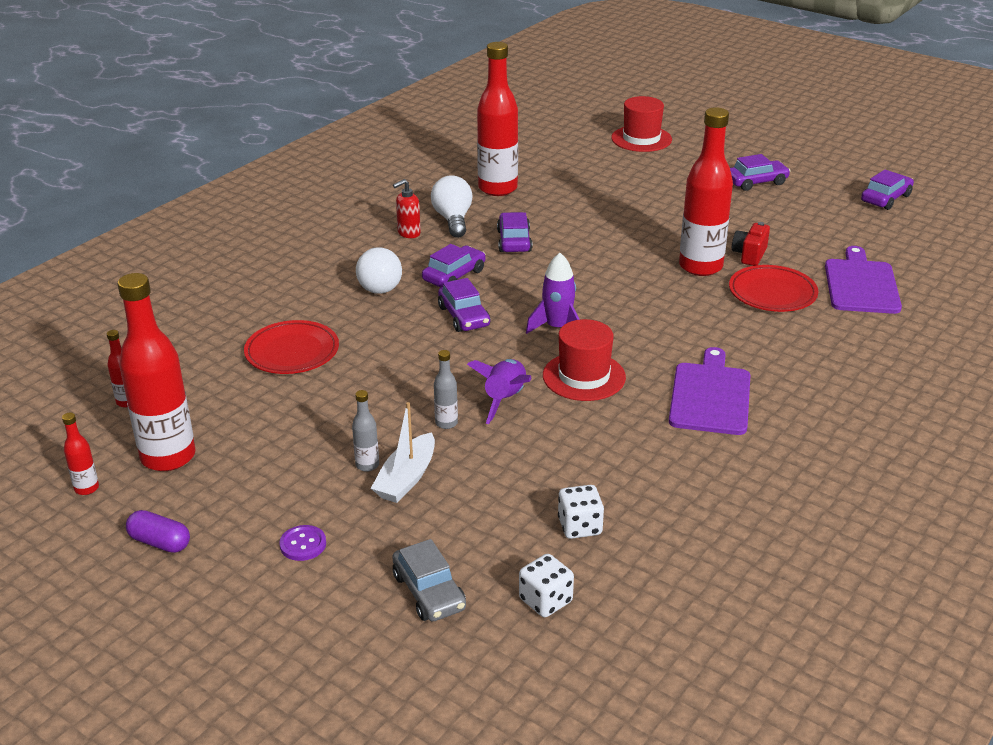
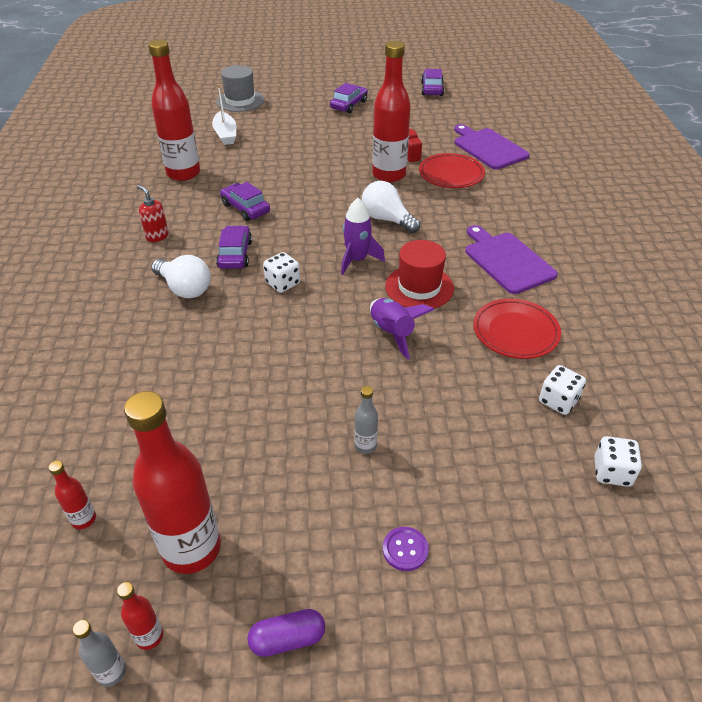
camera: 40 degrees left, 10 degrees up
(292, 352) = (184, 383): red plate -> red plate (515, 332)
(406, 478) = (407, 438): white boat -> white boat (225, 134)
(408, 233) = (157, 236): red soap dispenser -> red soap dispenser turned 120 degrees clockwise
(429, 592) = (539, 522): grey car -> none
(446, 423) = (377, 375): grey bottle -> grey bottle (111, 672)
(453, 220) = (179, 211): white light bulb -> white light bulb (387, 219)
(464, 316) = (282, 283): purple car -> white dice
(641, 139) = (240, 101): red hat -> grey hat

